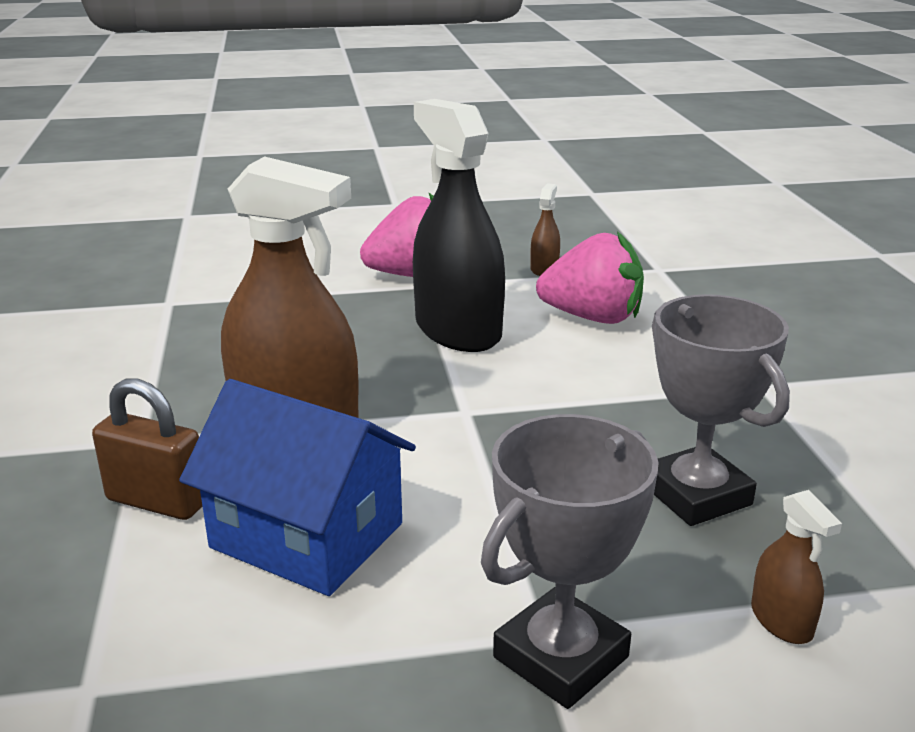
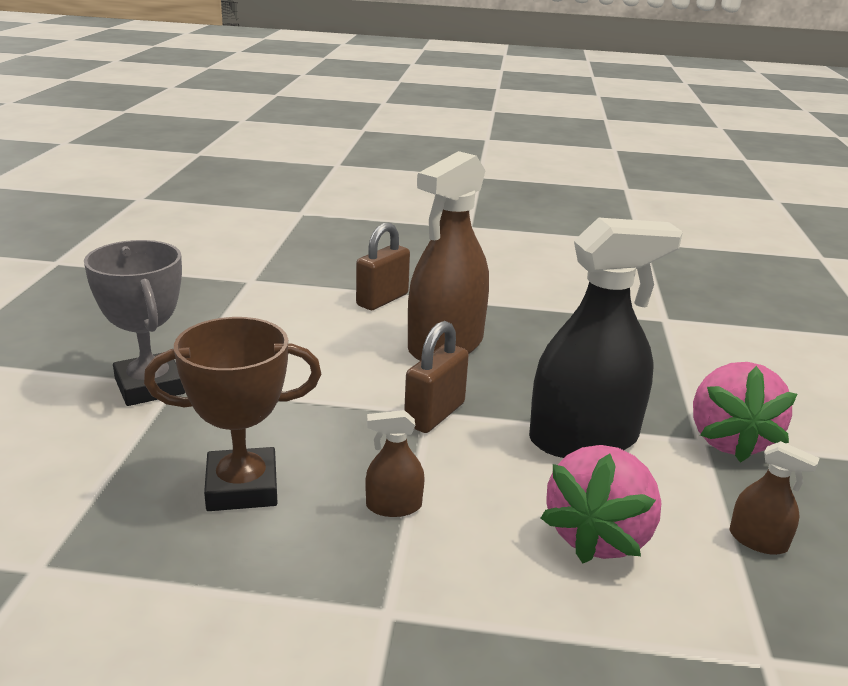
camera: 105 degrees right, 0 degrees up
(307, 535) = (318, 334): blue house -> none
(468, 407) = (435, 414): none -> brown padlock
(696, 495) = (242, 487): grey trophy -> brown trophy
(781, 620) = (91, 472): brown spray bottle -> brown spray bottle (394, 506)

